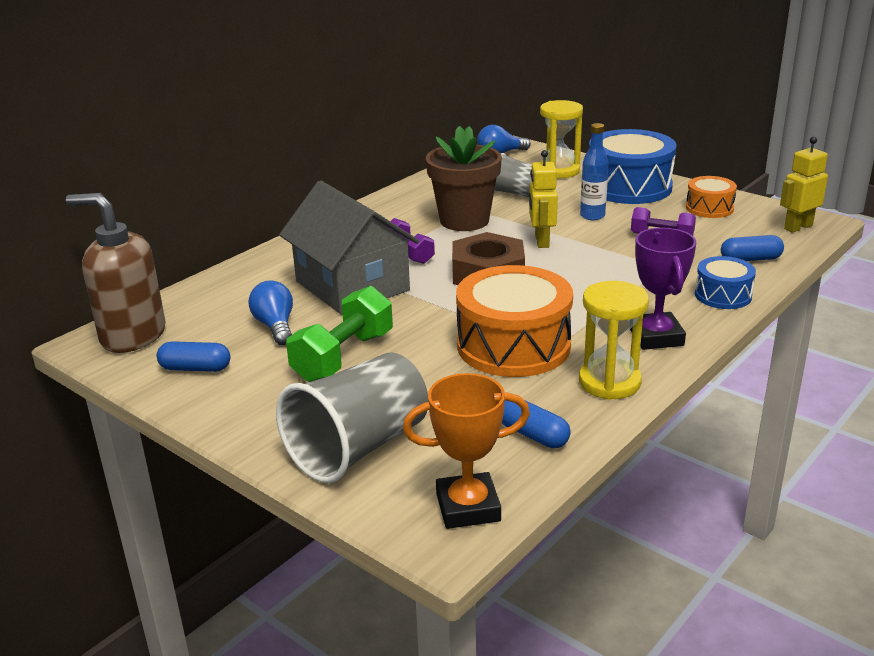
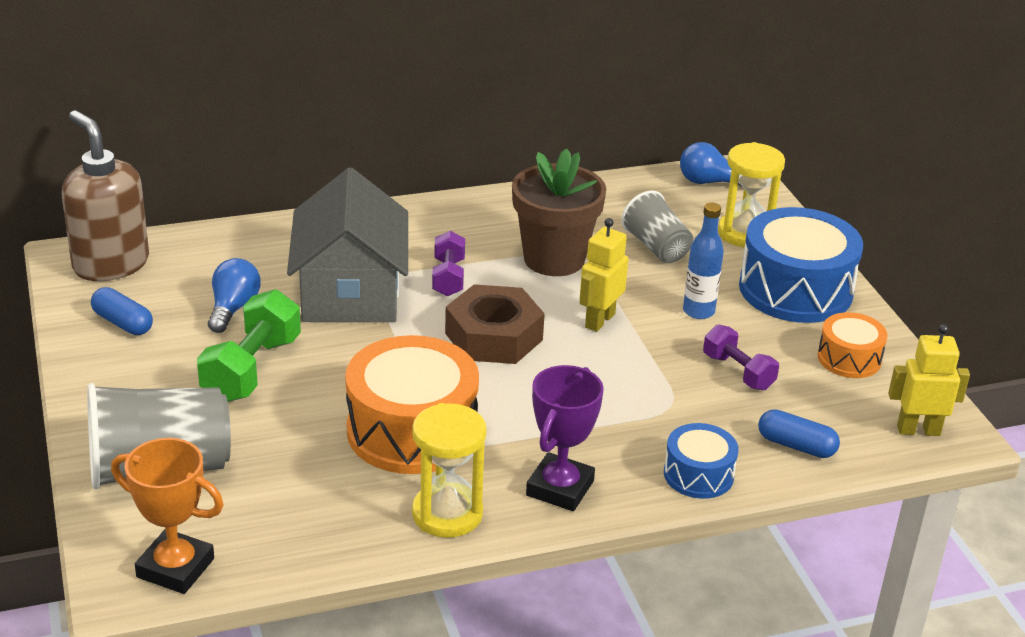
camera: 30 degrees right, 5 degrees up
(343, 357) = (251, 369): green dumbbell -> green dumbbell turned 45 degrees counterclockwise
(532, 435) = (310, 530): blue capsule -> none

